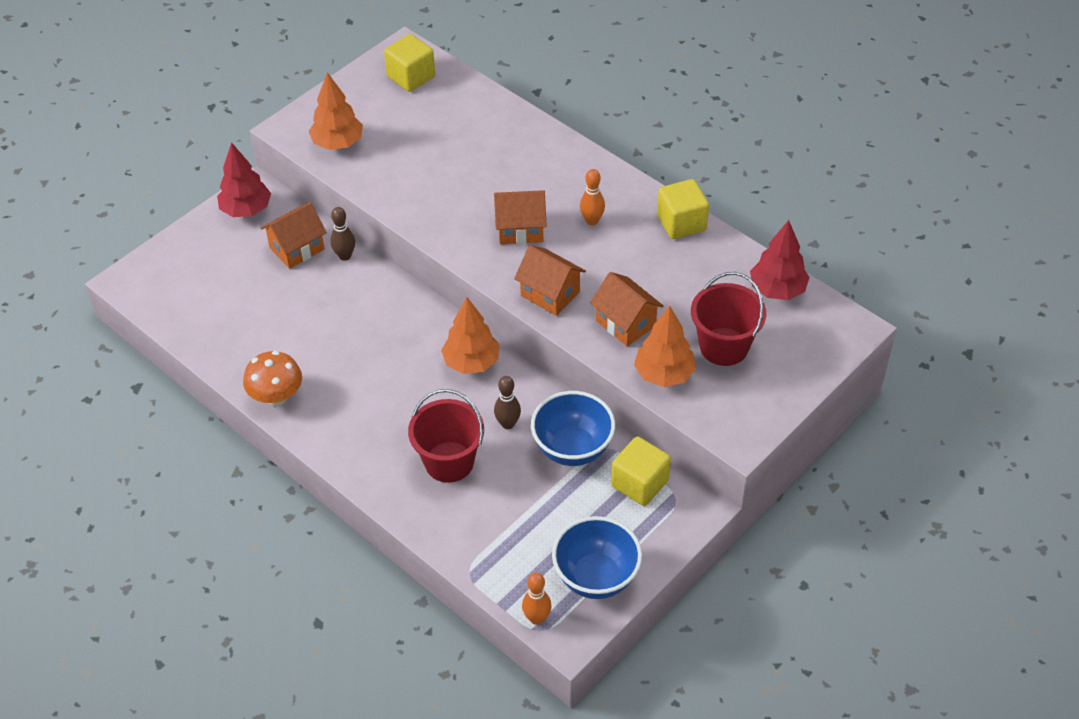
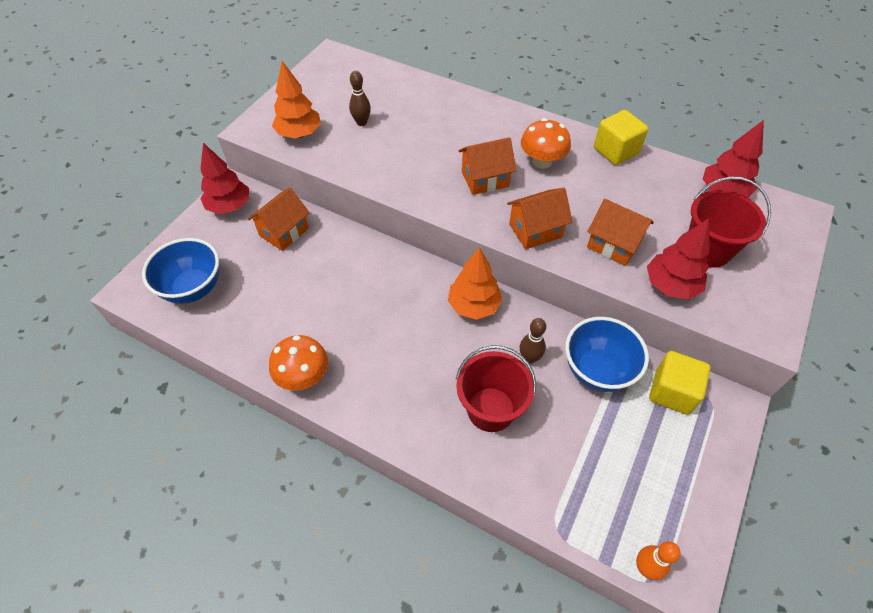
camera: 15 degrees left, 5 degrees up
(345, 256) = (328, 231): brown bowling pin -> brown bowling pin (361, 122)
(411, 77) = (345, 73): yellow cube -> none
(550, 294) = (535, 230): orange house -> orange house turned 45 degrees counterclockwise
(592, 220) = (542, 161): orange bowling pin -> orange mushroom
(596, 577) = (680, 504): blue bowl -> blue bowl (193, 288)
(664, 374) = (670, 286): orange tree -> red tree

